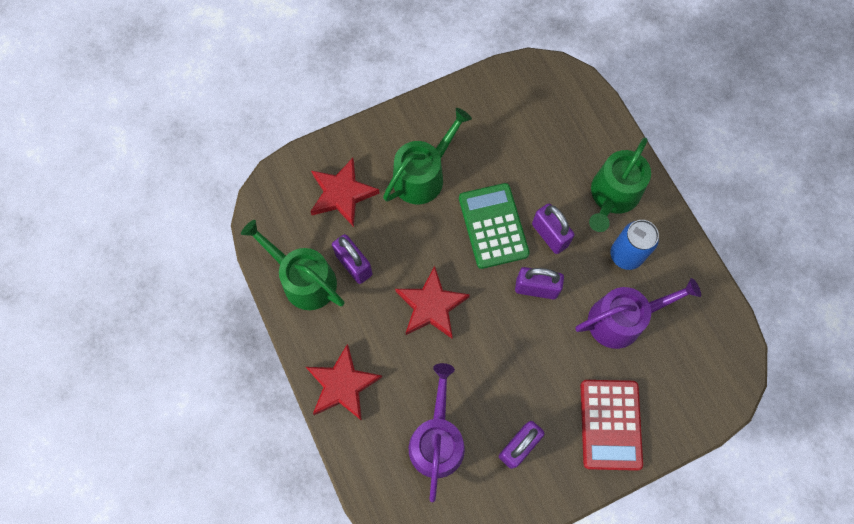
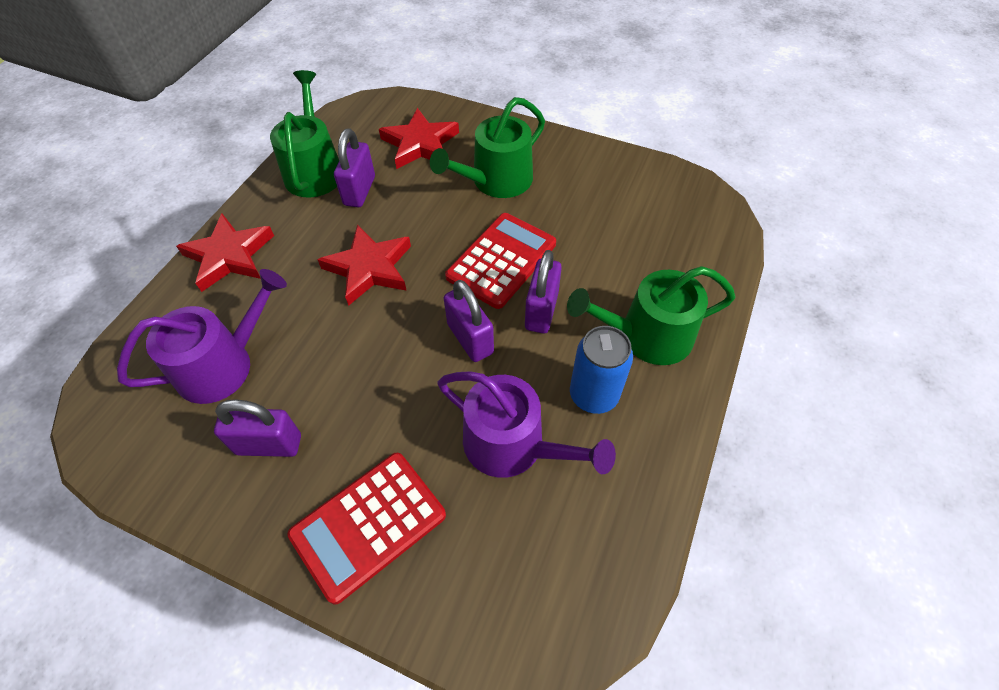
camera: 50 degrees right, 15 degrees down
(423, 175) = (496, 181): green watering can -> green watering can turned 135 degrees clockwise
(493, 226) = (501, 260): green calculator -> red calculator

